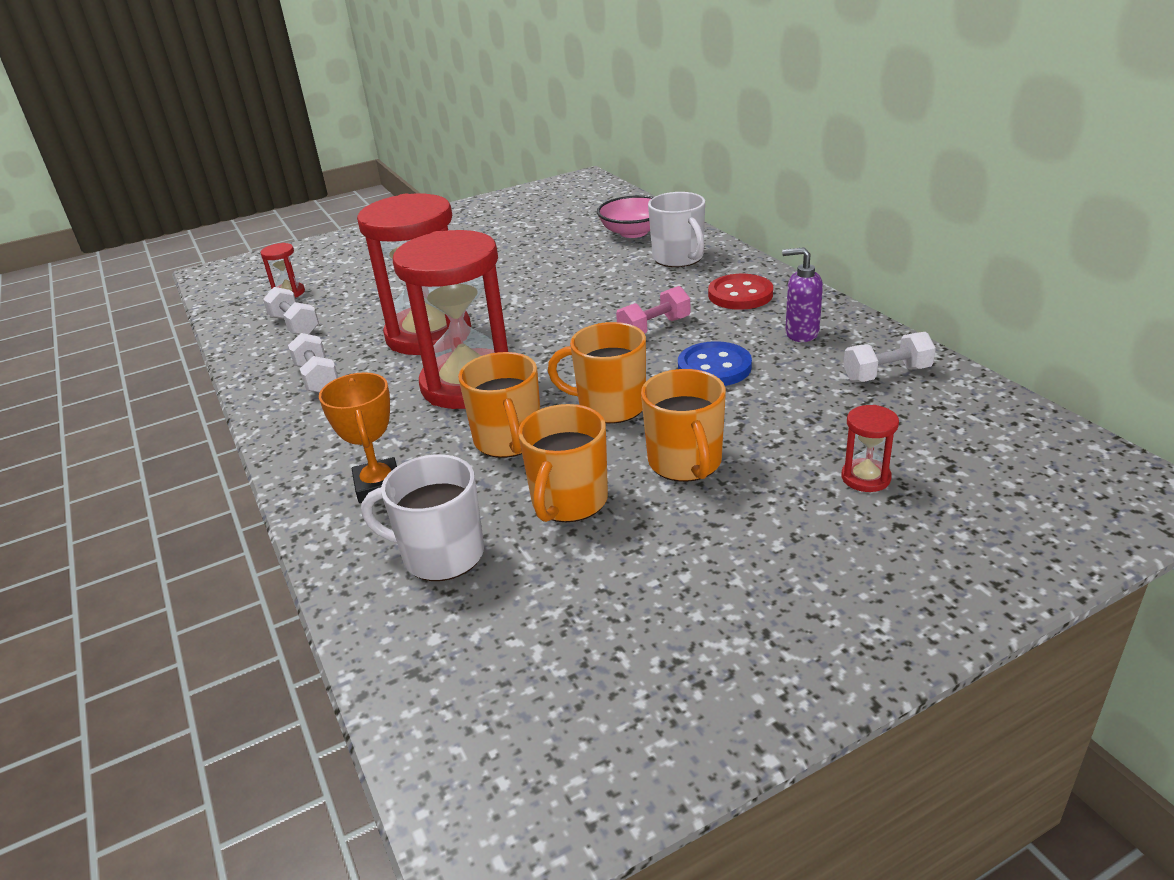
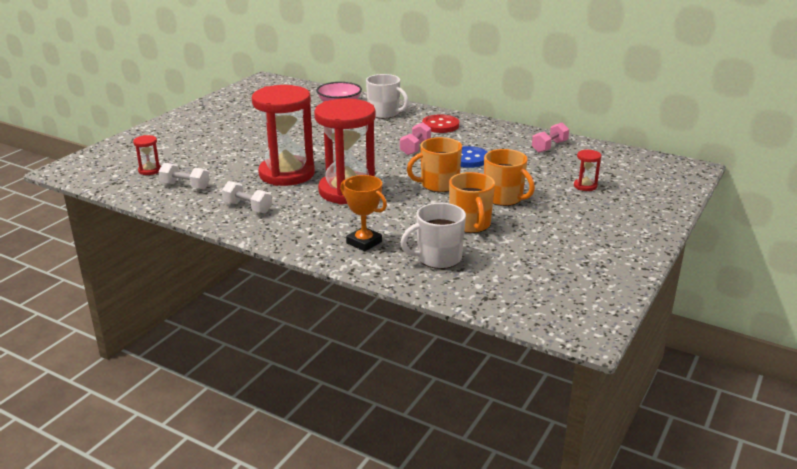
camera: 35 degrees left, 5 degrees down
(508, 440) = (406, 209): orange mug -> none
(801, 333) = (492, 137): purple soap dispenser -> none
(886, 374) = (549, 147): white dumbbell -> pink dumbbell

